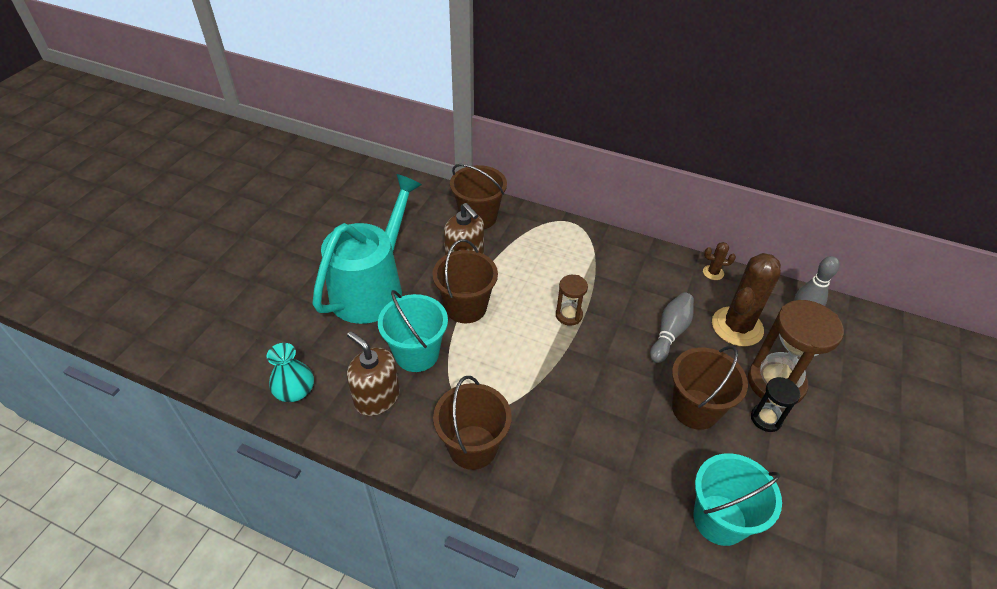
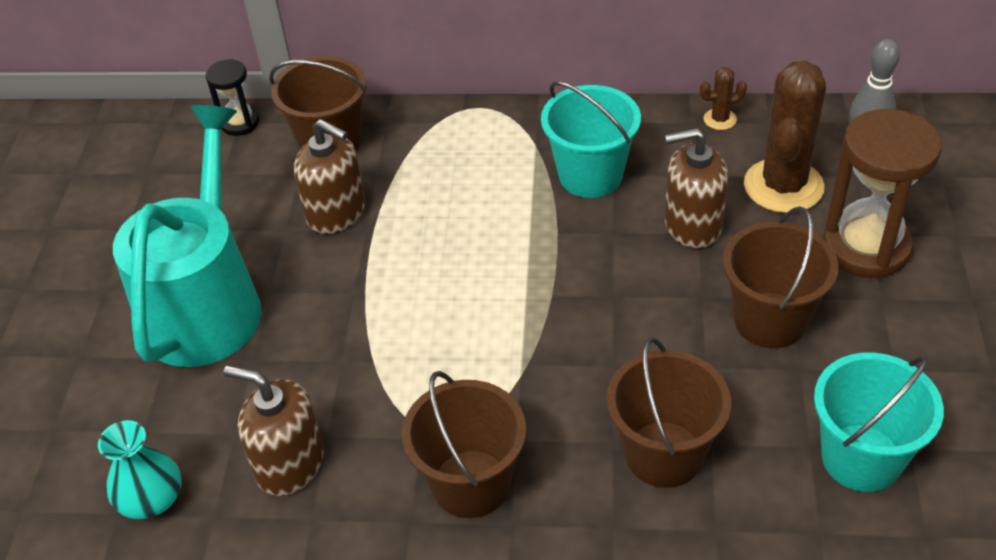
camera: 15 degrees left, 0 degrees up
(417, 354) = (324, 379): turquoise bucket -> turquoise bucket (590, 175)
(466, 307) = (370, 285): brown bucket -> brown bucket (664, 454)
(569, 315) = (534, 247): brown hourglass -> none
(670, 333) = (692, 225): grey bowling pin -> brown soap dispenser
(766, 419) = (871, 301): black hourglass -> black hourglass (240, 123)

